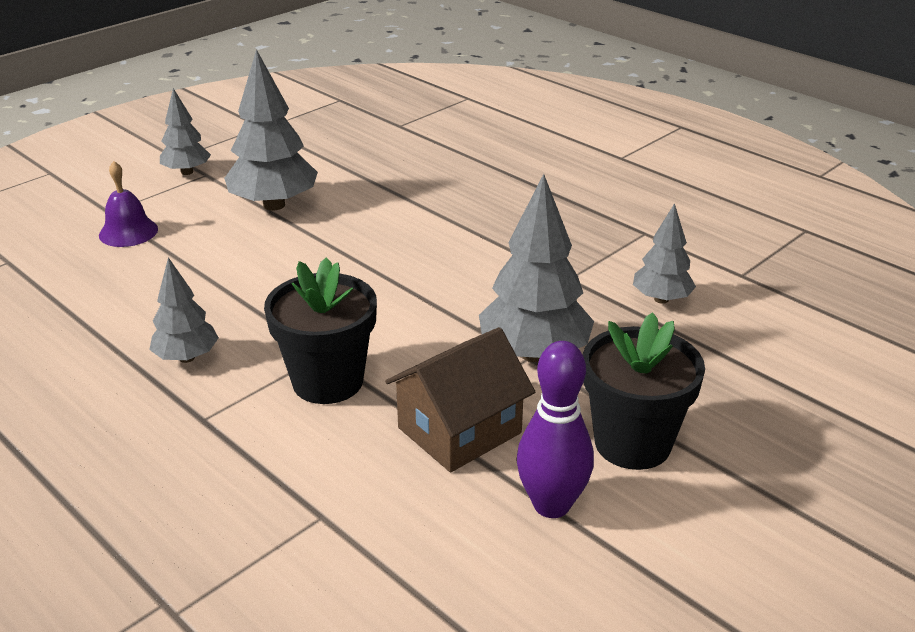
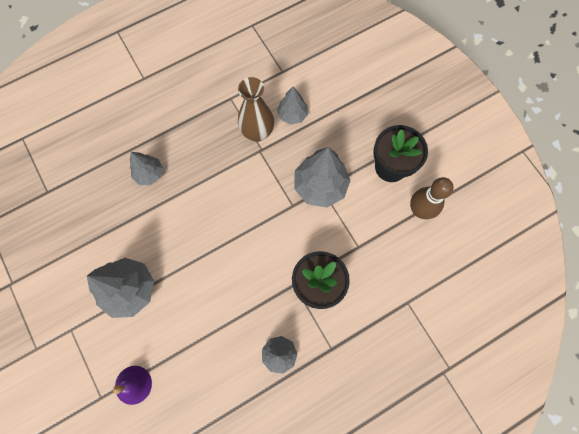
camera: 75 degrees left, 40 degrees up
(187, 172) = (62, 342): grey tree -> grey tree (149, 174)
(459, 430) = (367, 234): brown house -> none
(551, 505) = (419, 210): purple bowling pin -> brown bowling pin
(599, 268) = (257, 132): none -> brown vase

